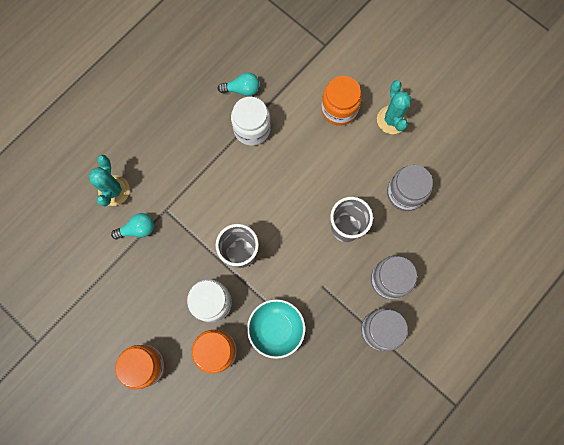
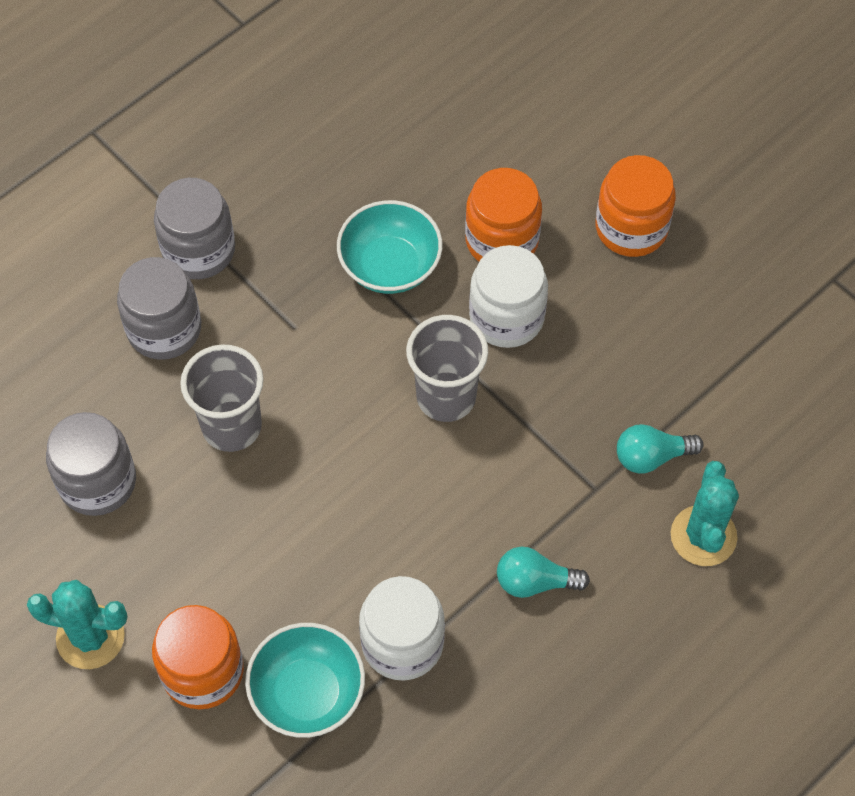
camera: 175 degrees left, 15 degrees down
(242, 89) = (417, 737): turquoise light bulb -> turquoise light bulb (534, 581)
(291, 103) = (307, 693): none -> turquoise bowl
(392, 120) = (90, 637): turquoise cactus -> turquoise cactus turned 75 degrees counterclockwise

